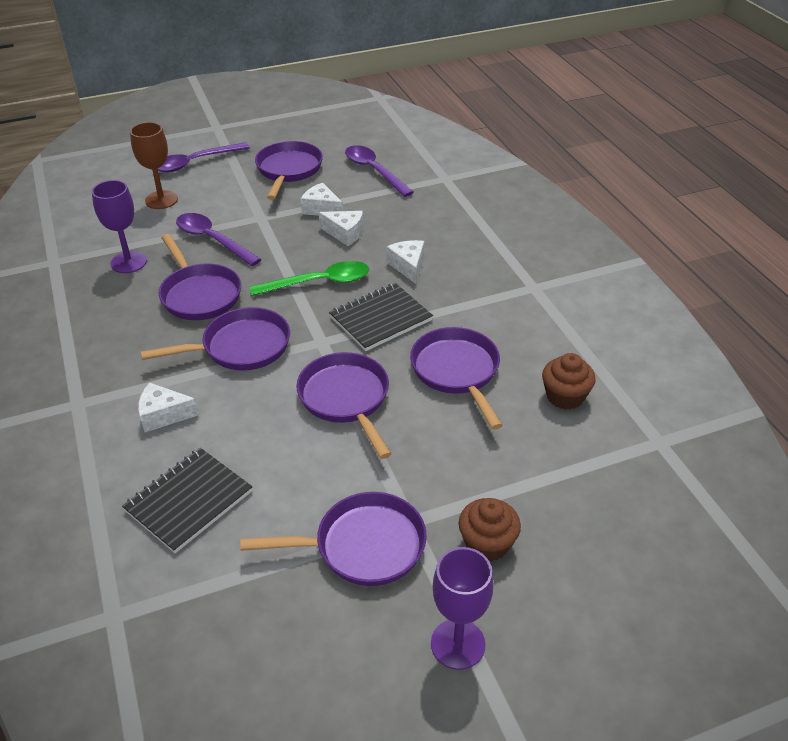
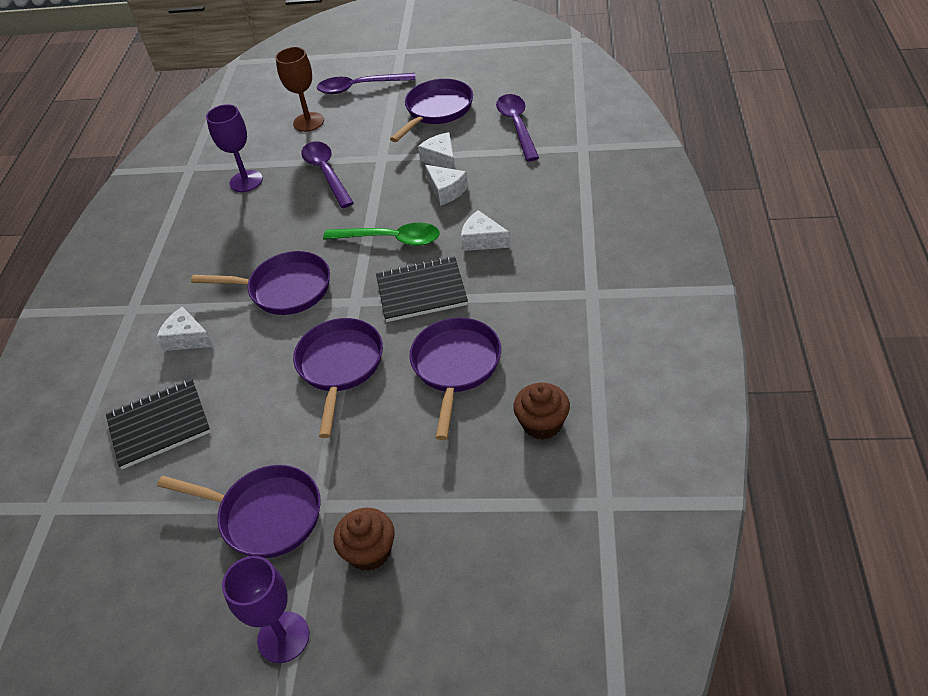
camera: 30 degrees right, 5 degrees up
(199, 294) = (283, 227): purple pan -> none
(408, 266) = (482, 240): white cheese -> white cheese turned 75 degrees counterclockwise

